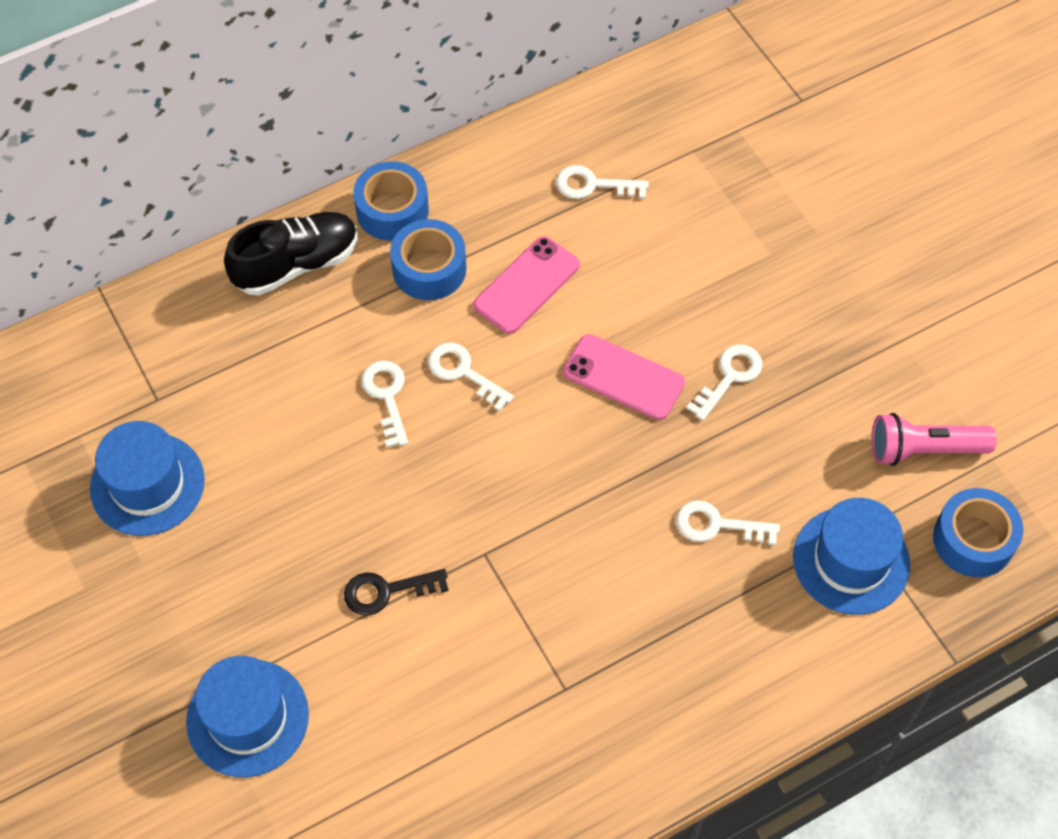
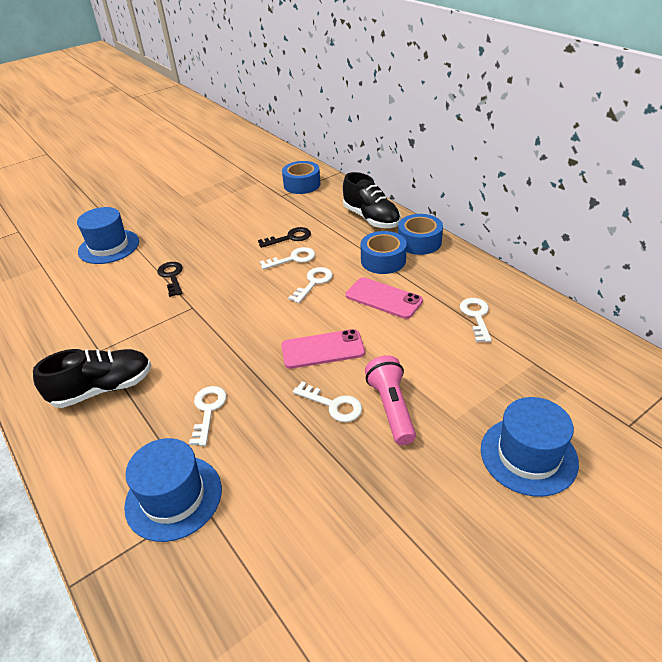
camera: 85 degrees right, 20 degrees down
(147, 484) = (235, 201): blue hat -> blue hat (528, 455)
(318, 396) = (290, 238): none -> black key
(623, 377) = (322, 349): pink phone -> pink phone turned 60 degrees clockwise
(653, 670) = (103, 389): none -> black shoe
(924, 449) = (281, 547): pink flashlight -> pink flashlight (391, 408)
(973, 540) = (187, 597): blue tape -> blue tape (302, 184)

